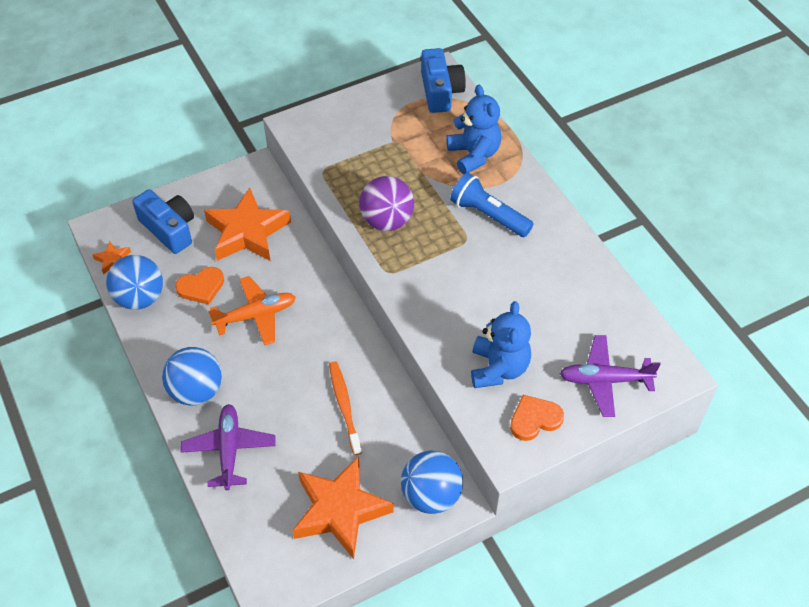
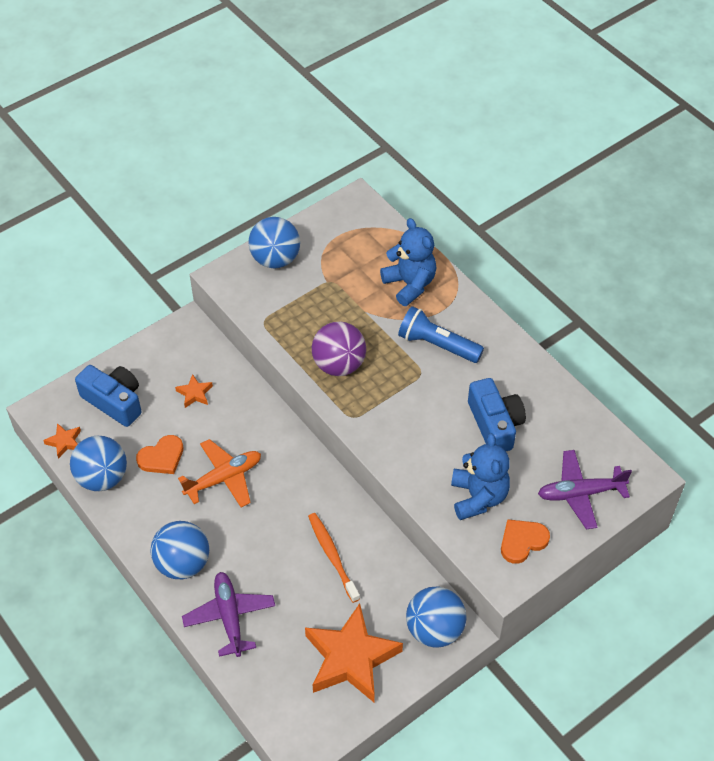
camera: 10 degrees left, 0 degrees up
(247, 232) = (194, 393): orange star -> orange star, size x0.43
(348, 115) = (275, 259): none -> blue ball
(440, 91) = (362, 221): blue camera -> blue camera (495, 424)

